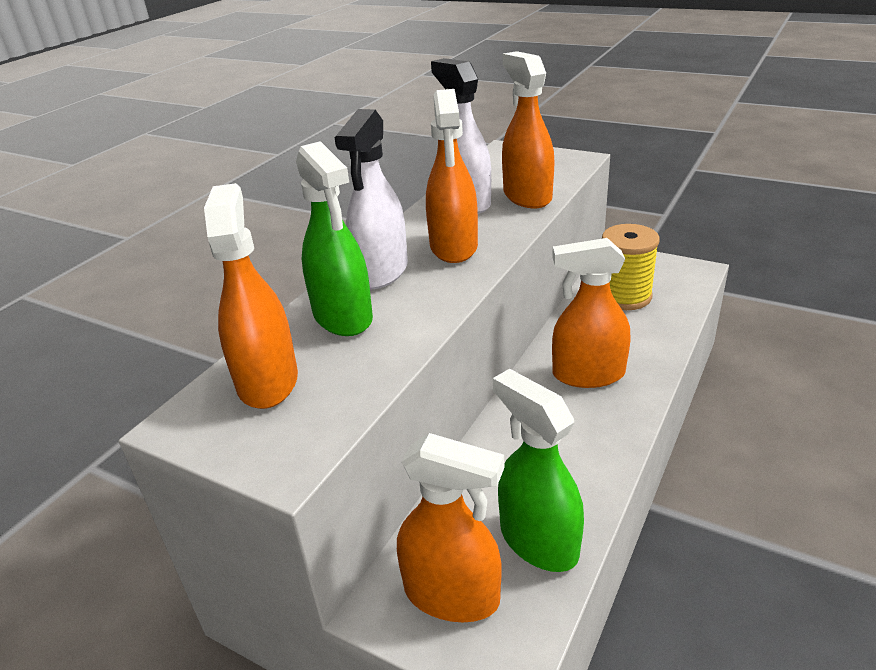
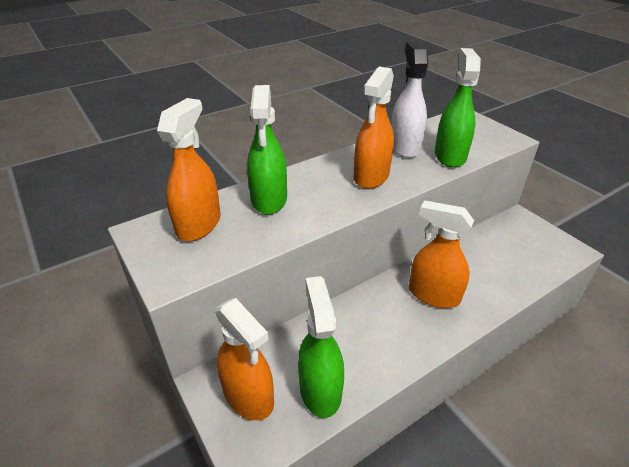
camera: 25 degrees right, 5 degrees up
(381, 272) = (314, 178): white spray bottle -> none
(527, 196) = (450, 156): orange spray bottle -> green spray bottle
(624, 296) = (501, 249): yellow spool -> none

